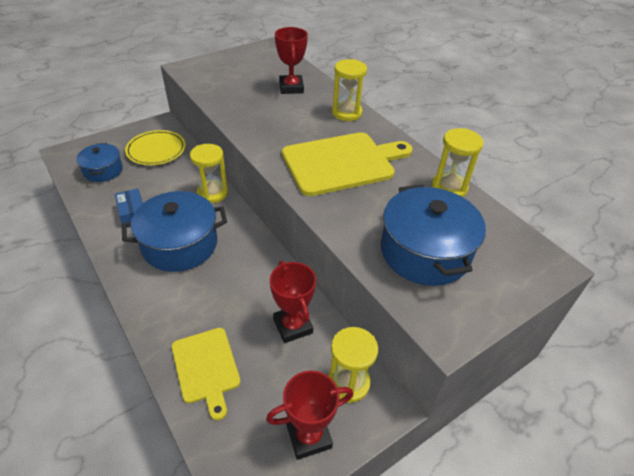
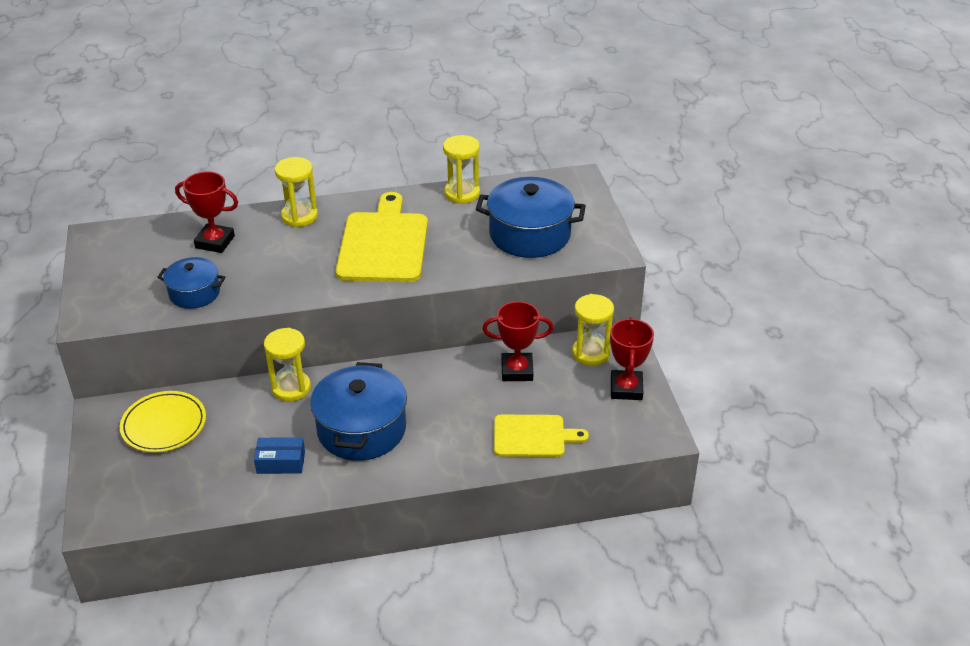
camera: 65 degrees left, 5 degrees down
(103, 170) = (171, 482): blue pot -> blue pot (194, 293)

